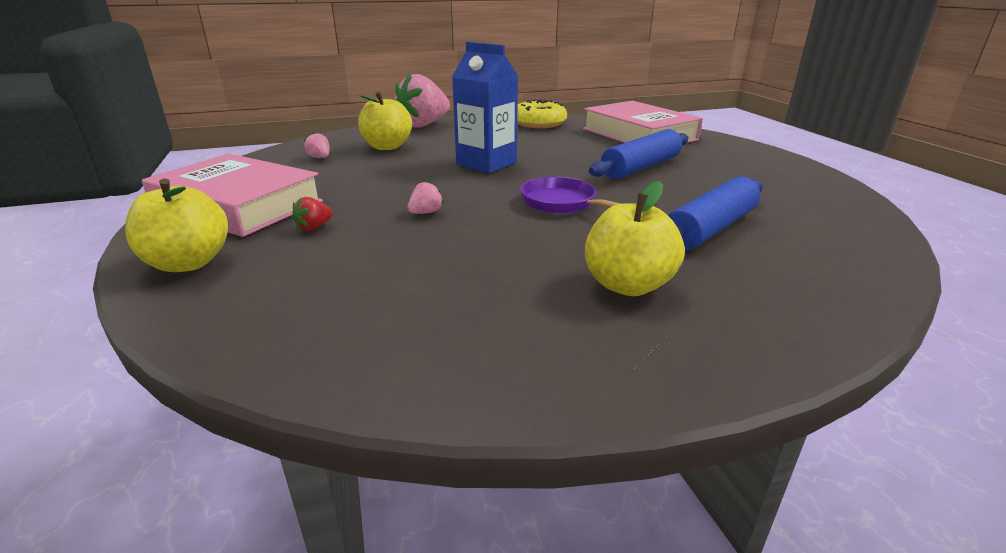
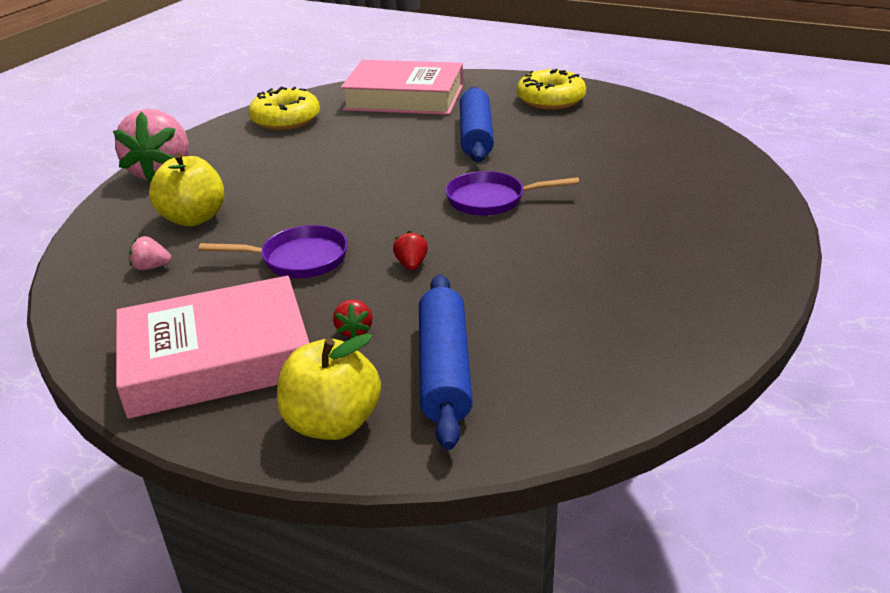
camera: 45 degrees left, 5 degrees up
(381, 183) = (298, 259): none -> purple pan
(425, 213) = (411, 264): pink strawberry -> red strawberry
(486, 163) = (345, 190): blue carton -> none
(627, 285) = (651, 241): yellow apple -> none
(710, 229) = (617, 172): blue rolling pin -> blue rolling pin (444, 369)
(756, 167) = (550, 100): none -> yellow donut

